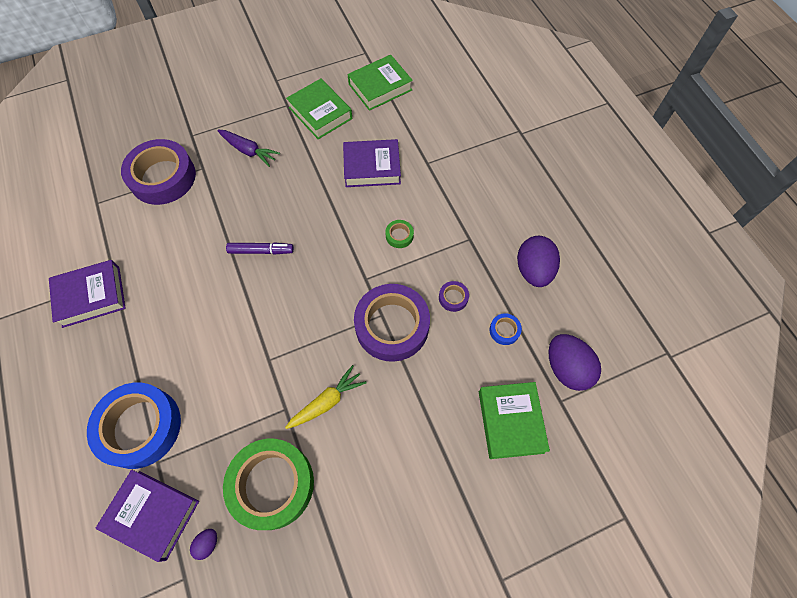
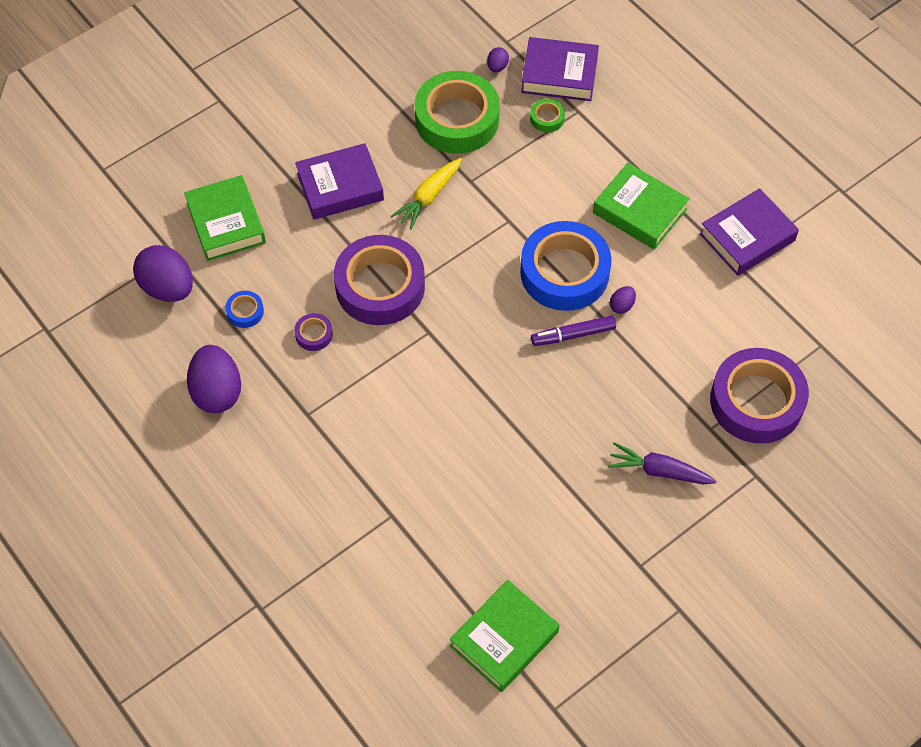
camera: 165 degrees right, 5 degrees down
(140, 427) = (612, 133): blue tape -> blue tape (564, 272)
(215, 264) = (622, 305): none -> purple egg
(320, 113) = (581, 563): green book -> green book (639, 211)
(372, 167) = (470, 488): purple book -> purple book (340, 187)
(399, 236) = (402, 396): green tape -> green tape (547, 118)

